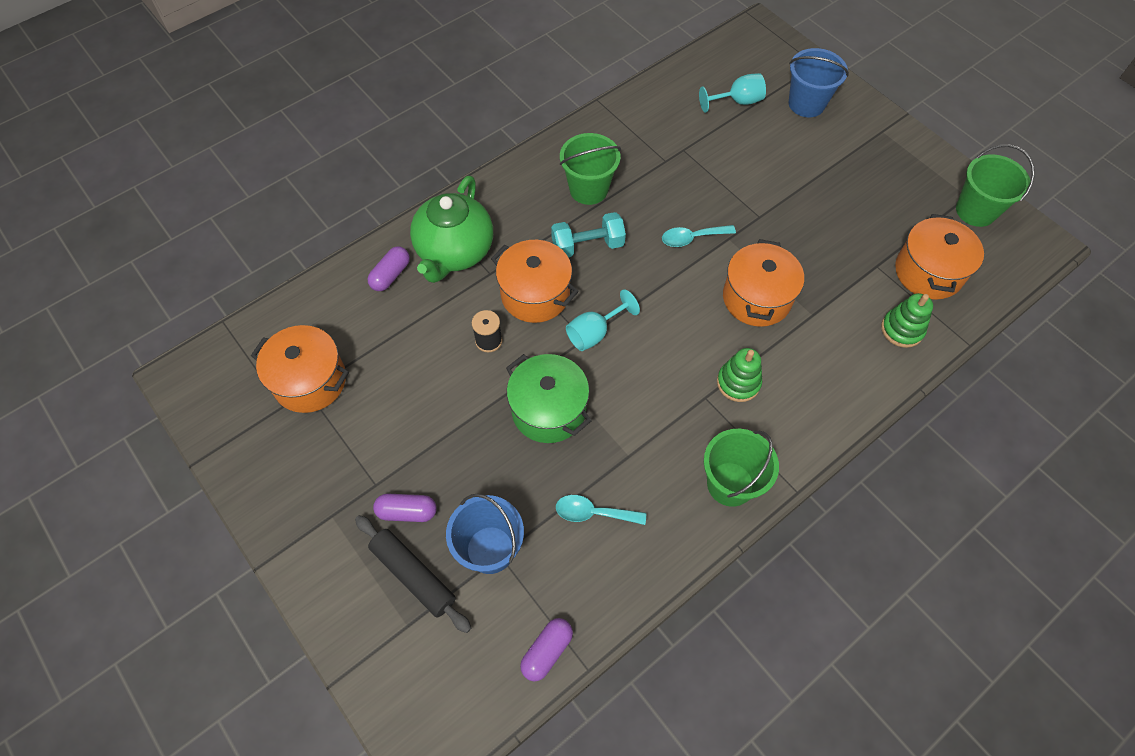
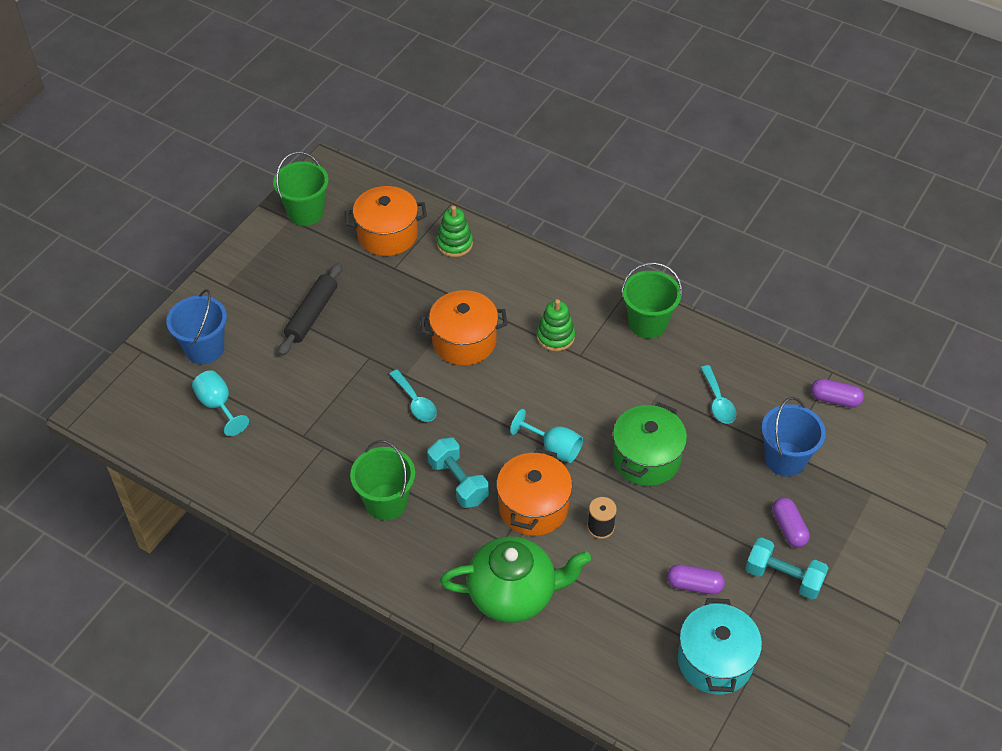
camera: 110 degrees left, 10 degrees down
(310, 381) = (715, 661): orange pot -> turquoise pot
(357, 479) = (783, 577): none -> turquoise dumbbell
(391, 275) = (566, 642): purple capsule -> purple capsule (694, 585)
(413, 575) = (834, 503): black rolling pin -> black rolling pin (312, 314)

